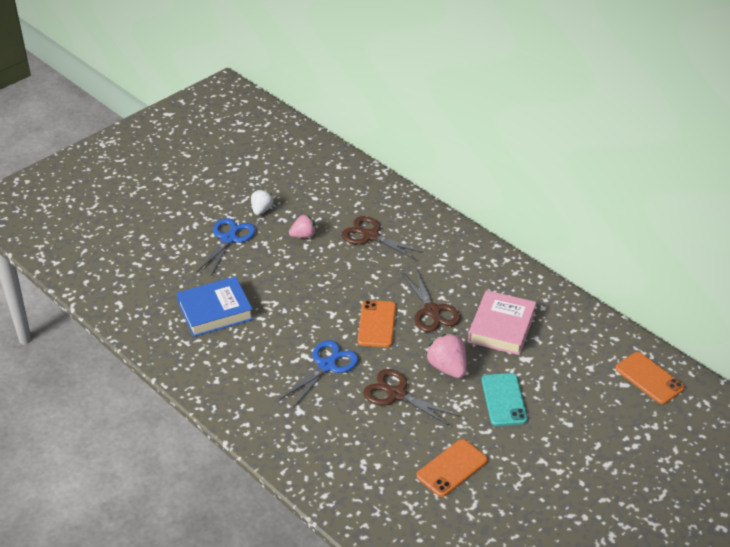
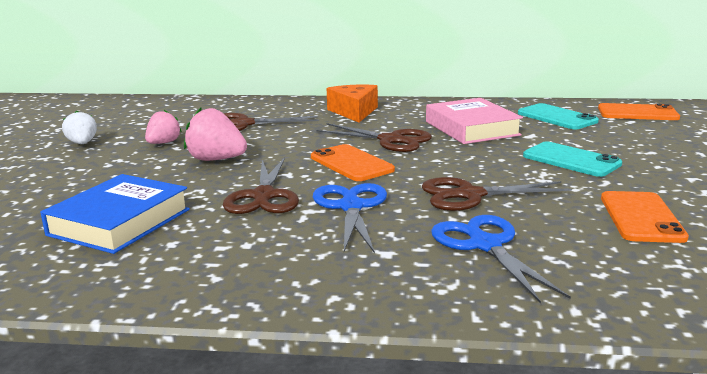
camera: 40 degrees left, 20 degrees down
(229, 239) = (62, 170): blue scissors -> blue scissors (485, 245)
(297, 329) = (263, 196): none -> brown scissors
(447, 367) = (479, 162): pink strawberry -> pink strawberry (216, 159)
(457, 259) = (354, 112): none -> orange cheese
(581, 348) = (557, 117): none -> turquoise phone

